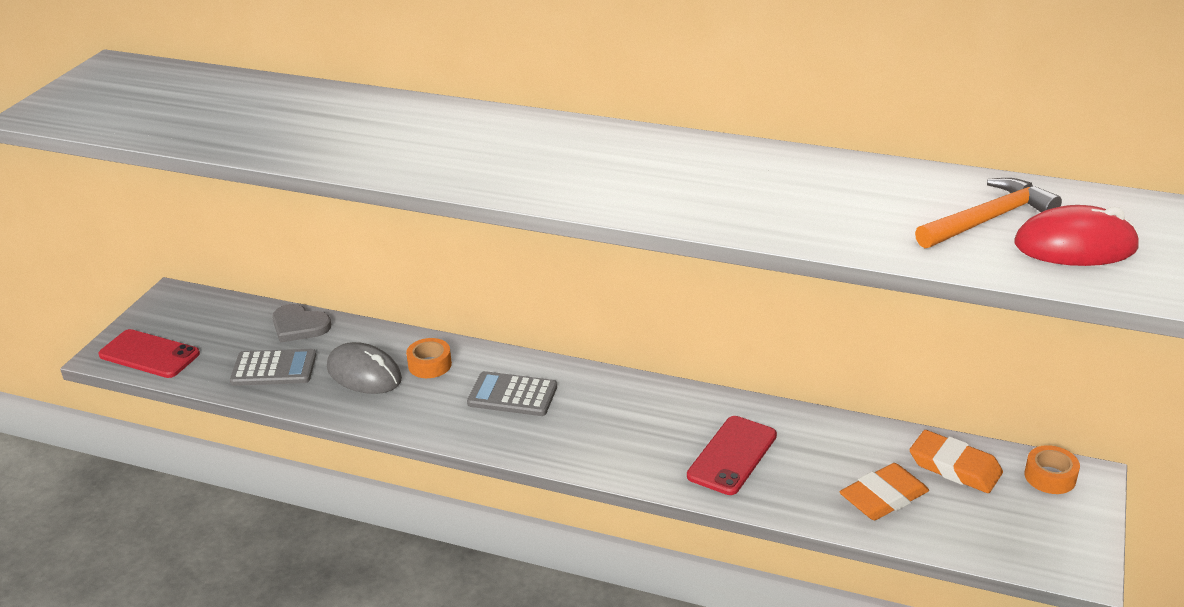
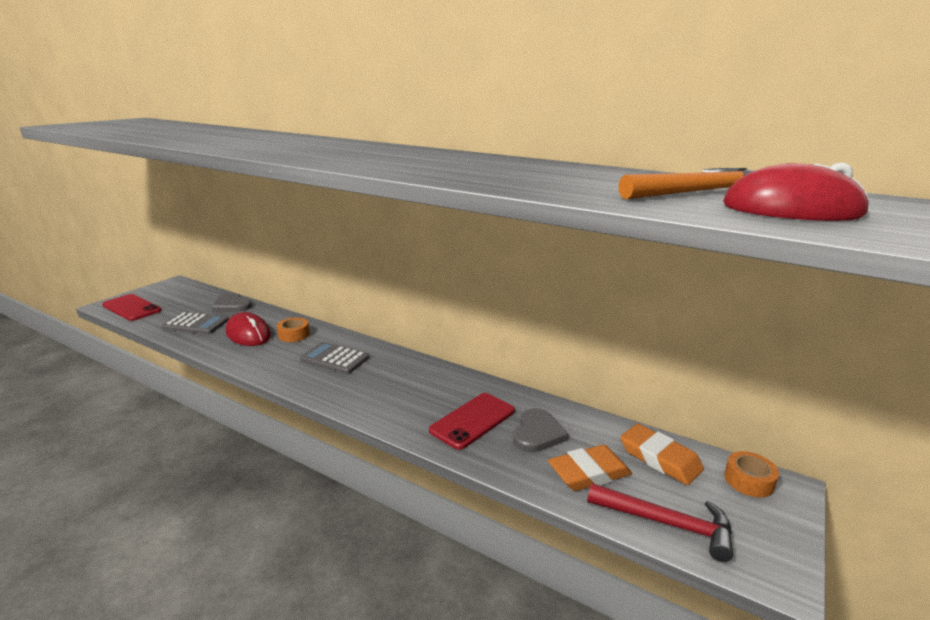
camera: 10 degrees right, 10 degrees down
(364, 374) = (248, 334): grey mouse -> red mouse
(813, 459) = (537, 433): none -> grey heart
(974, 538) = (667, 524): none -> red hammer

